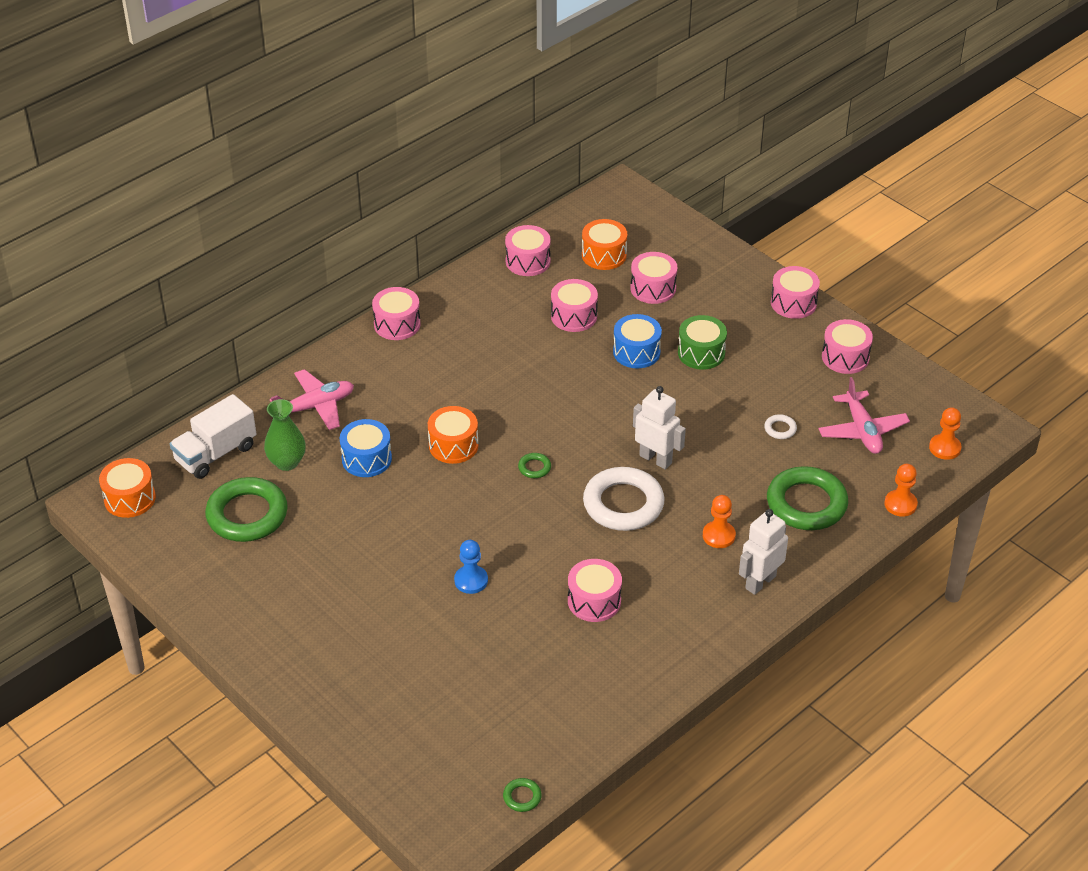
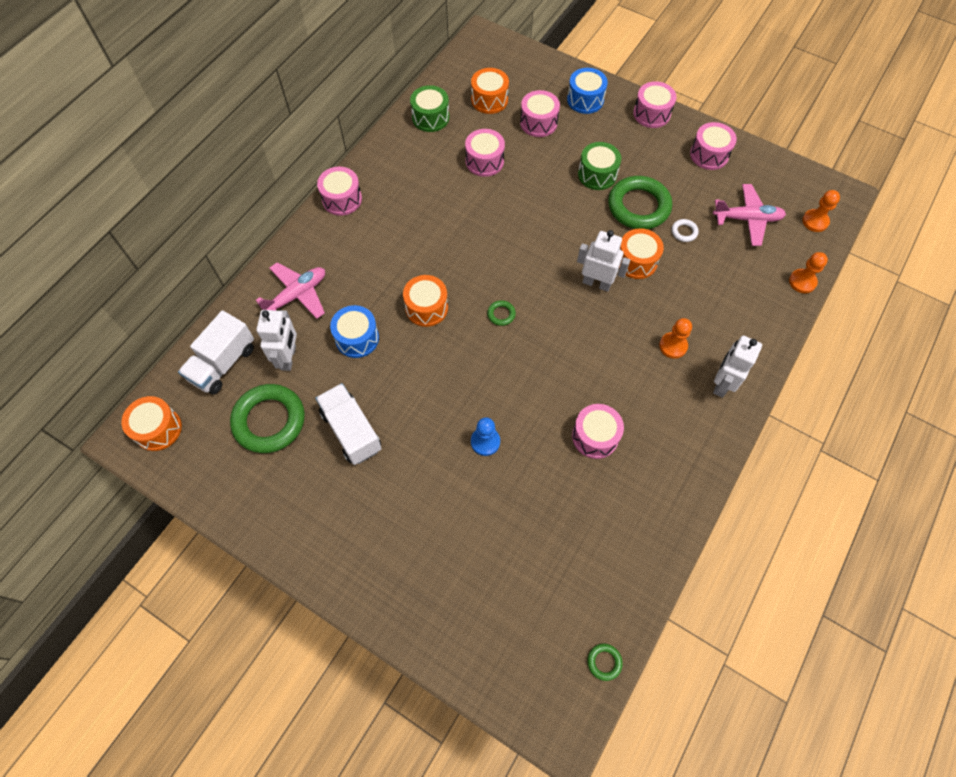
camera: 15 degrees left, 20 degrees up
(287, 462) = (289, 358): green vase -> white robot
(330, 541) = (351, 431): none -> white truck
(528, 261) = (430, 117): pink drum -> green drum
(623, 504) = (585, 333): white ring -> none
(636, 352) = (546, 184): blue drum -> blue drum (585, 100)
(711, 447) = (636, 261): none -> orange drum
(806, 504) = (730, 298): green ring -> green ring (638, 206)
(862, 430) = (747, 219): pink plane -> pink plane turned 60 degrees counterclockwise

